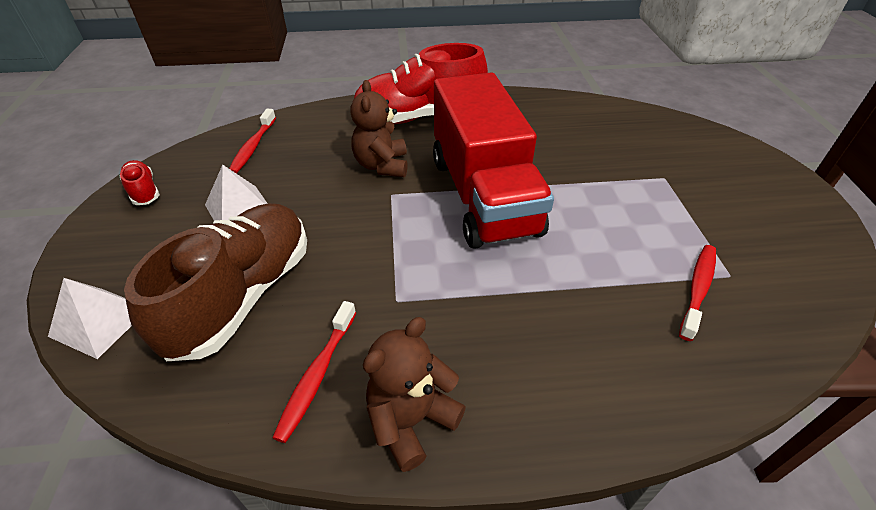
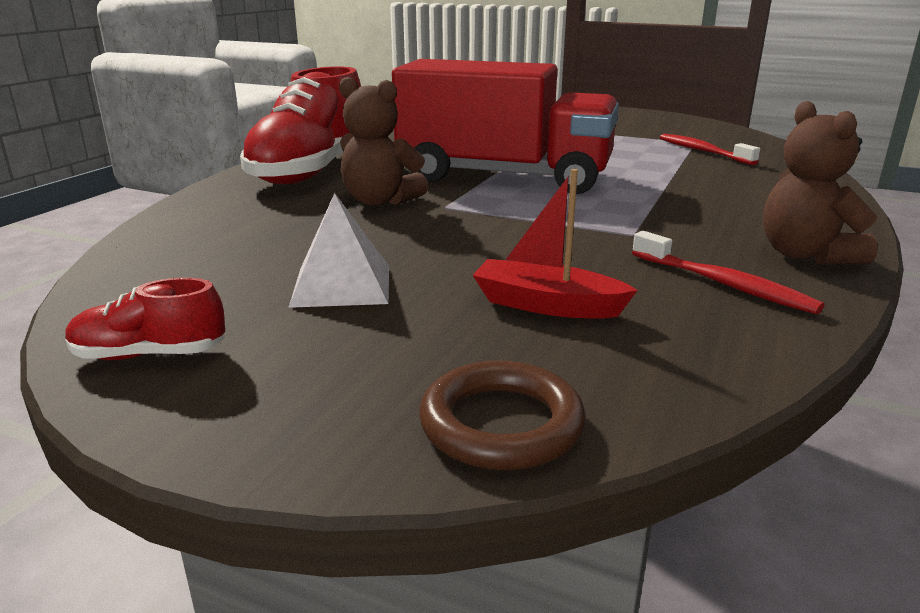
camera: 60 degrees left, 20 degrees down
(100, 322) = (501, 424): white pyramid -> brown ring
(243, 295) = (547, 305): brown shoe -> red boat
(253, 147) = (189, 257): red toothbrush -> none

